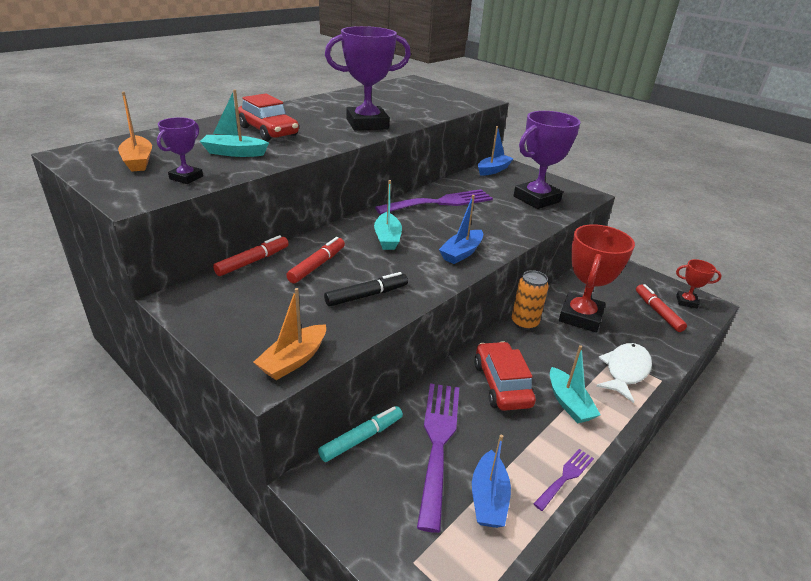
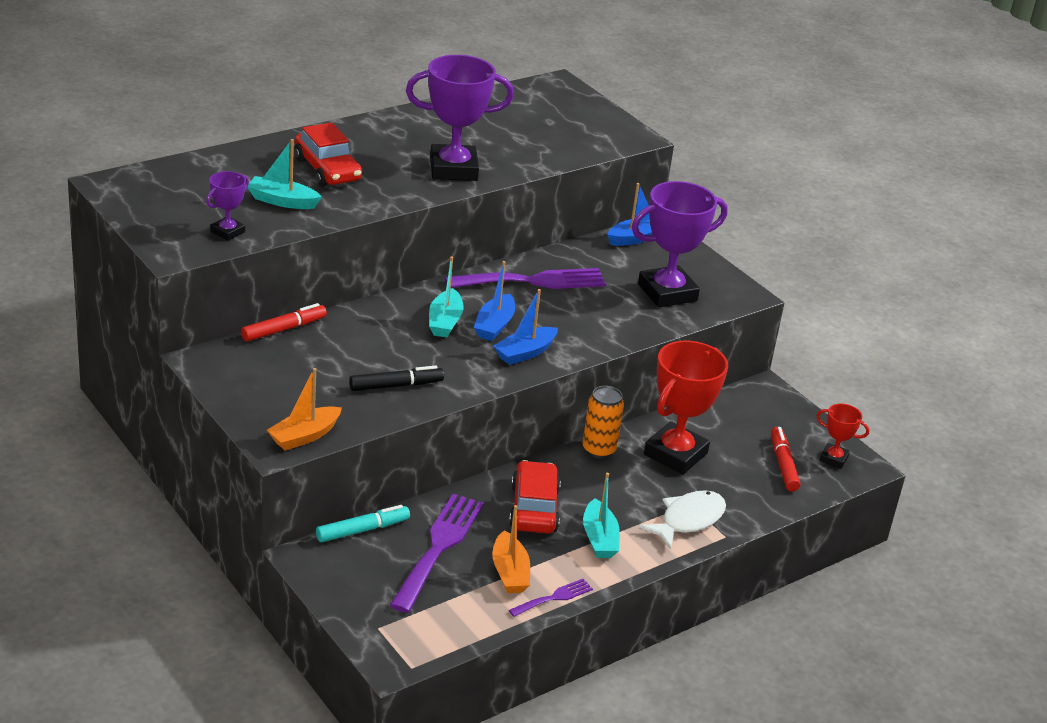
camera: 10 degrees right, 0 degrees up
(138, 161) = (178, 202): orange boat -> orange boat (509, 572)
(317, 265) = (352, 344): red marker -> none
(488, 498) = (467, 599): blue boat -> blue boat (494, 325)

